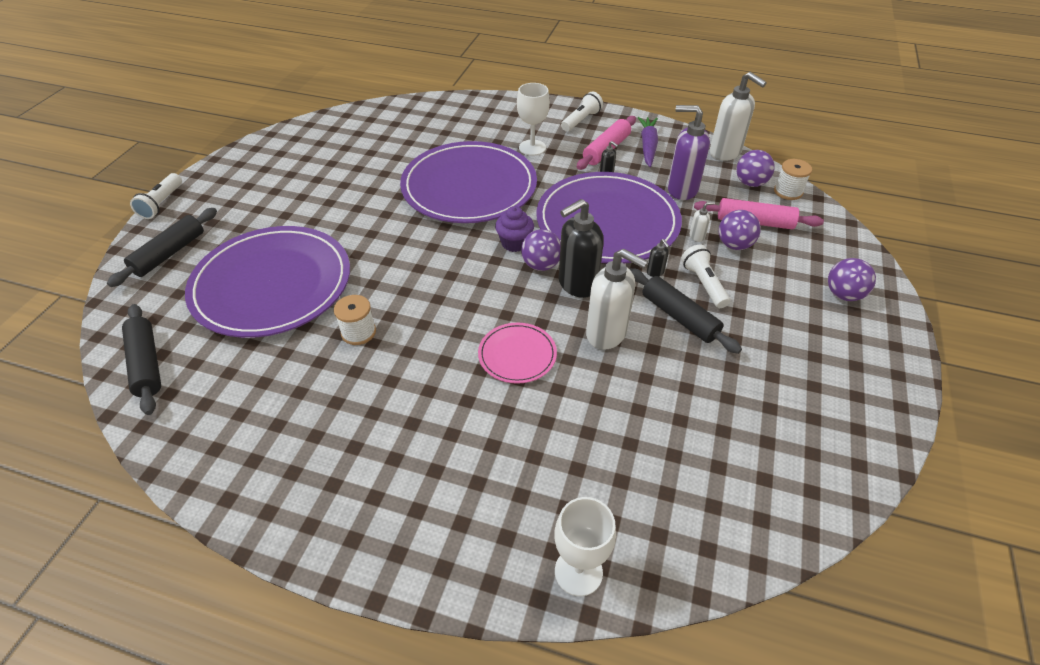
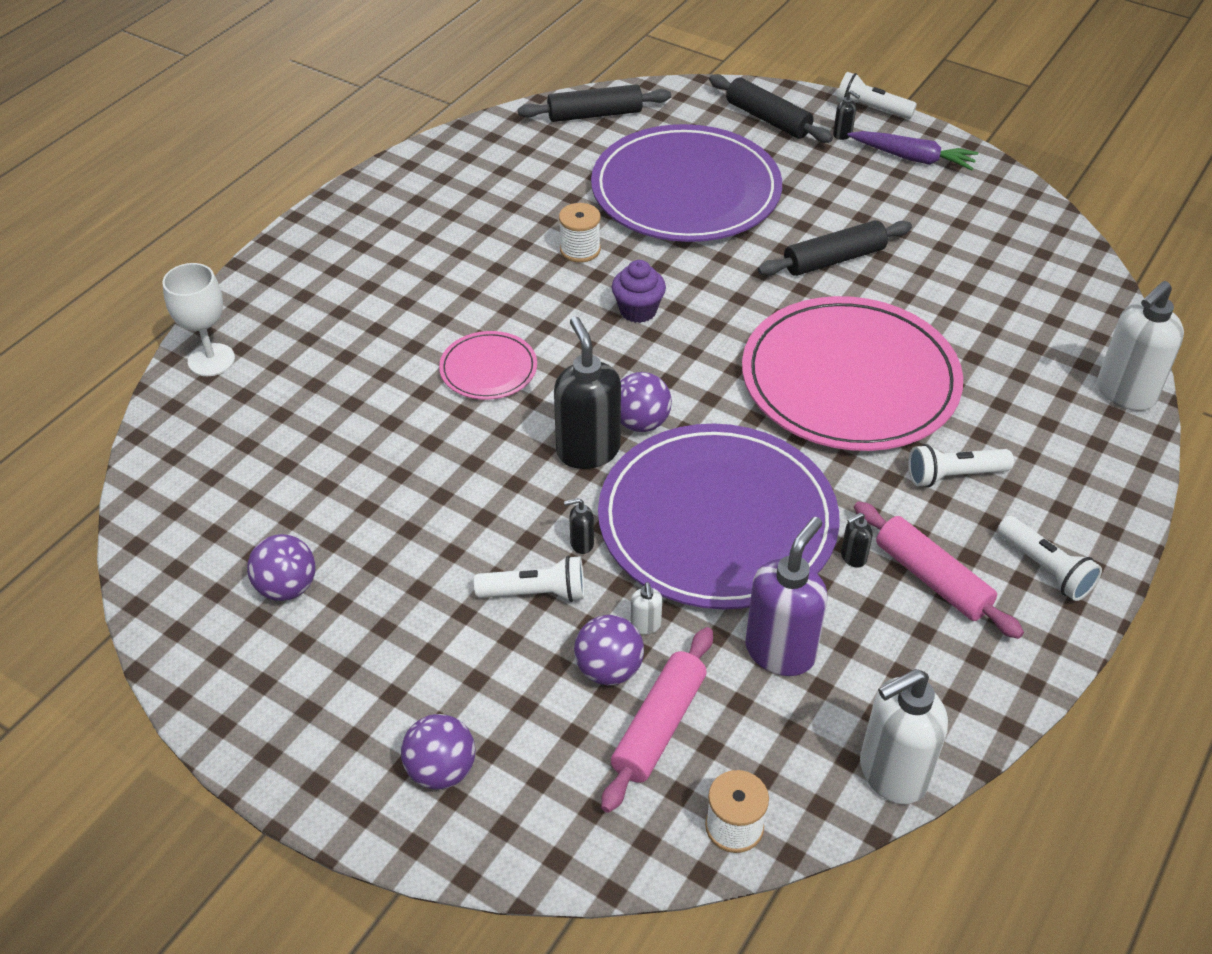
camera: 105 degrees right, 0 degrees up
(196, 214) = (842, 135): none -> black soap dispenser
(469, 186) = (850, 380): purple plate -> pink plate
(514, 243) = (697, 405): purple cupcake -> purple cupcake (638, 310)
(532, 148) = (953, 476): white goblet -> white flashlight
(607, 334) = (485, 457): white soap dispenser -> white soap dispenser (1125, 393)
(648, 146) = (935, 647): purple carrot -> purple carrot (912, 158)
(679, 317) = (483, 541): black rolling pin -> black rolling pin (834, 259)
(750, 183) = (777, 772): purple ball -> purple ball (287, 587)

